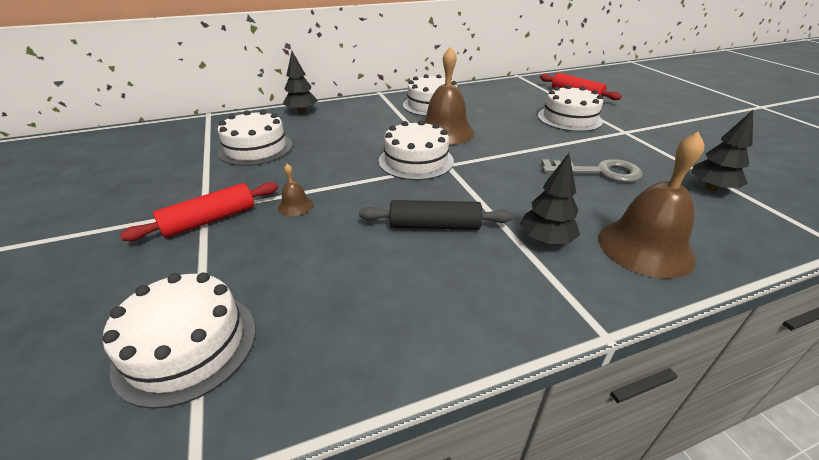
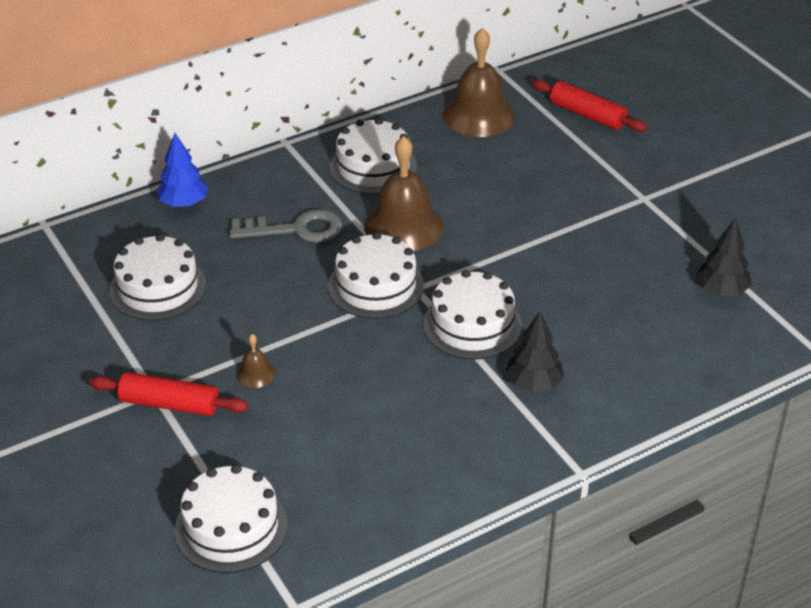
camera: 10 degrees left, 5 degrees up
(210, 220) = (169, 404): red rolling pin -> red rolling pin turned 60 degrees clockwise
(302, 111) = (183, 203): black tree -> blue tree
(434, 226) = (417, 381): black rolling pin -> none
(569, 118) = (572, 177): white cake -> white cake (472, 324)
(599, 172) = (599, 279): grey key -> grey key (296, 229)
(645, 247) = (630, 380): brown bell -> brown bell (479, 115)

